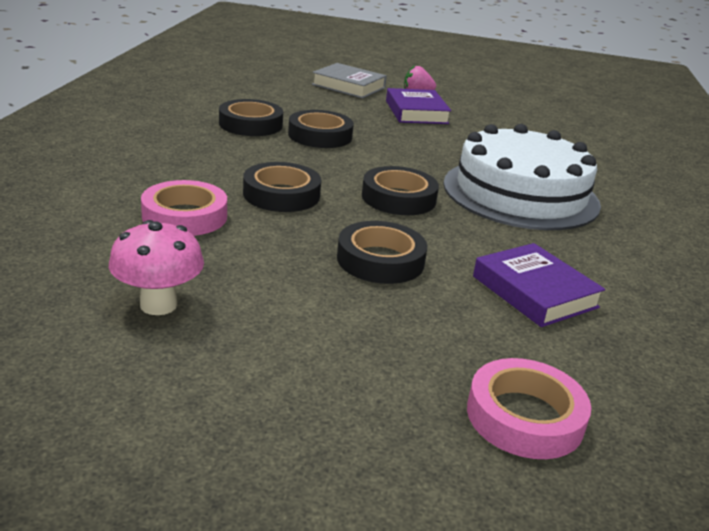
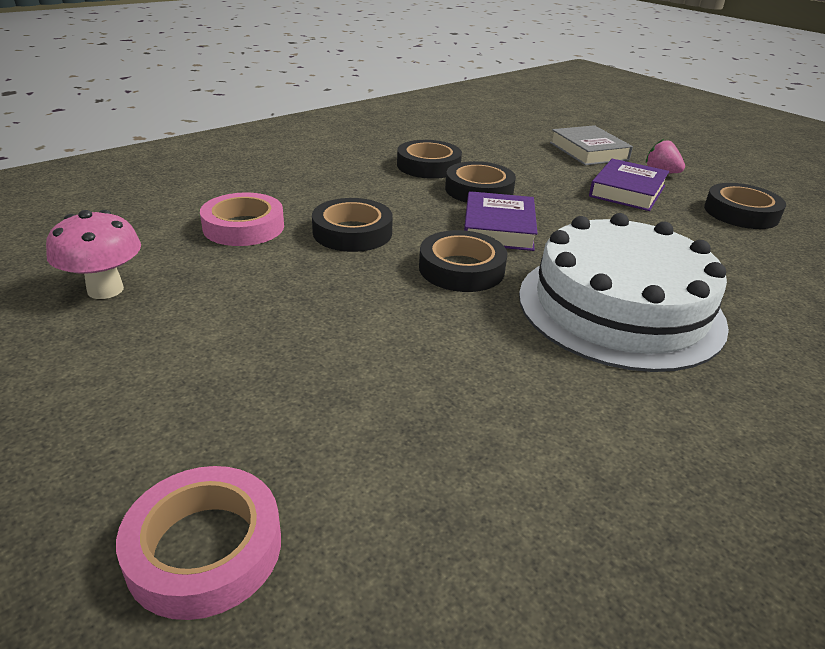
camera: 40 degrees right, 5 degrees up
(380, 260) = (340, 321): black tape -> black tape (741, 213)
(534, 292) = (451, 420): purple book -> purple book (498, 228)

